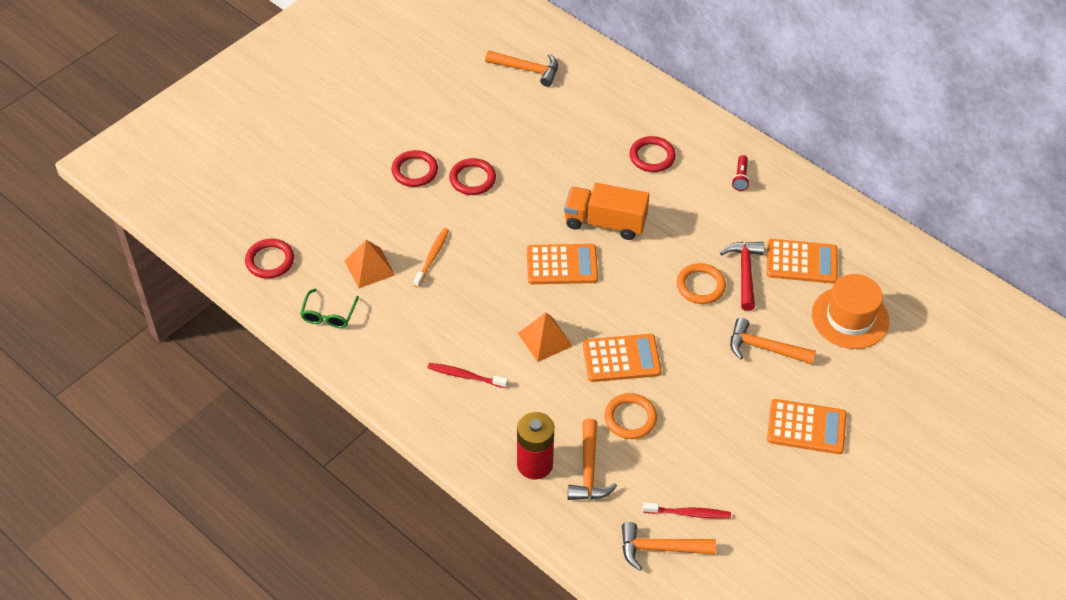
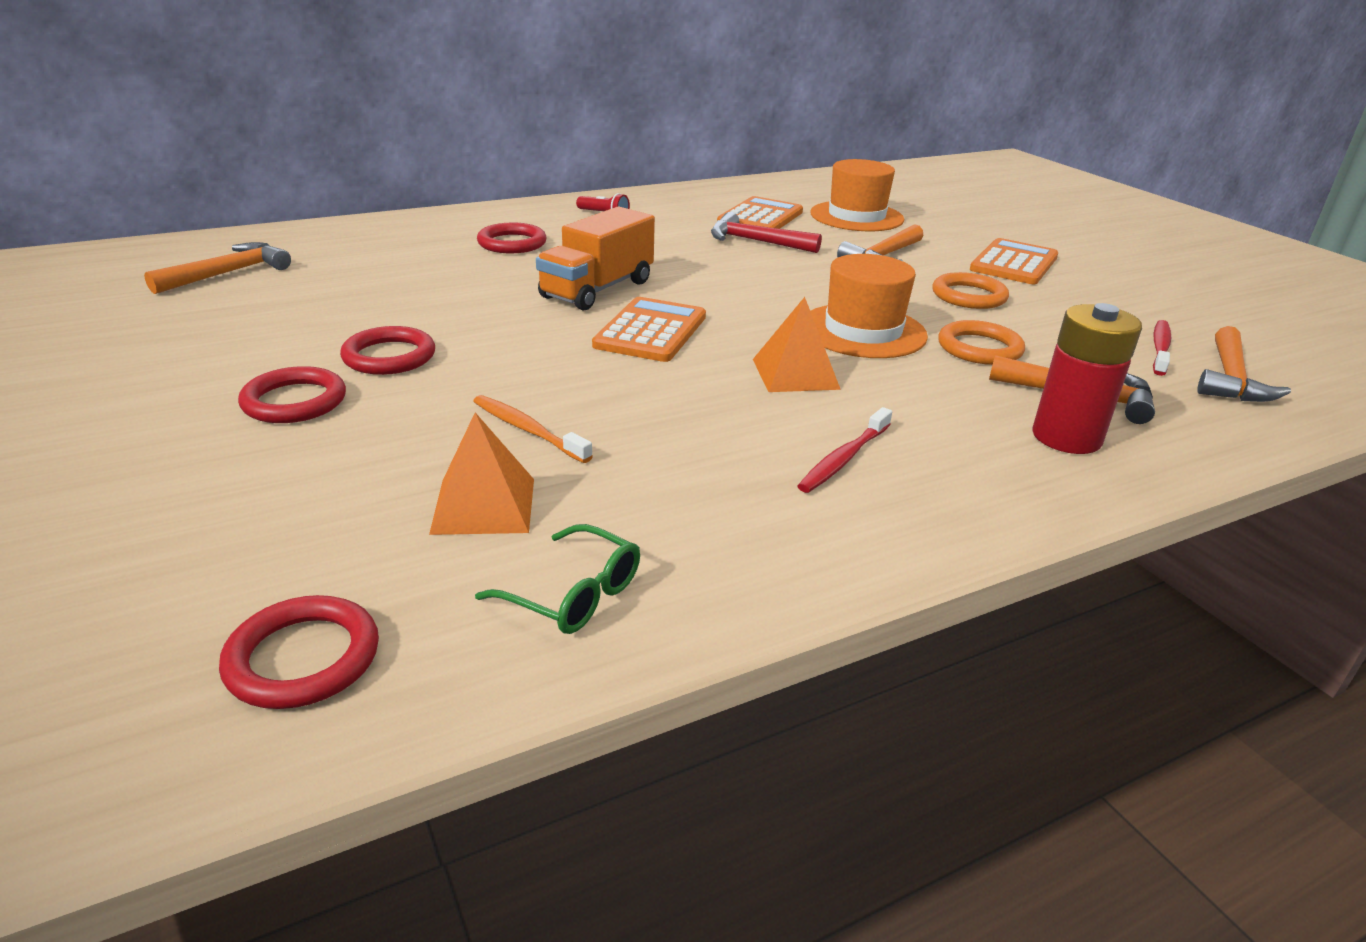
camera: 70 degrees left, 20 degrees down
(621, 359) = (863, 331): orange calculator -> orange hat
(700, 286) = (760, 264): orange ring -> orange ring (969, 296)

